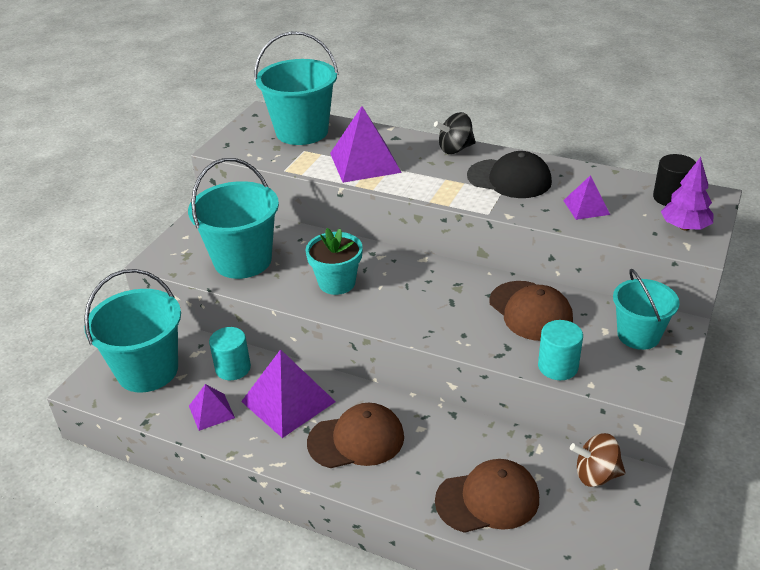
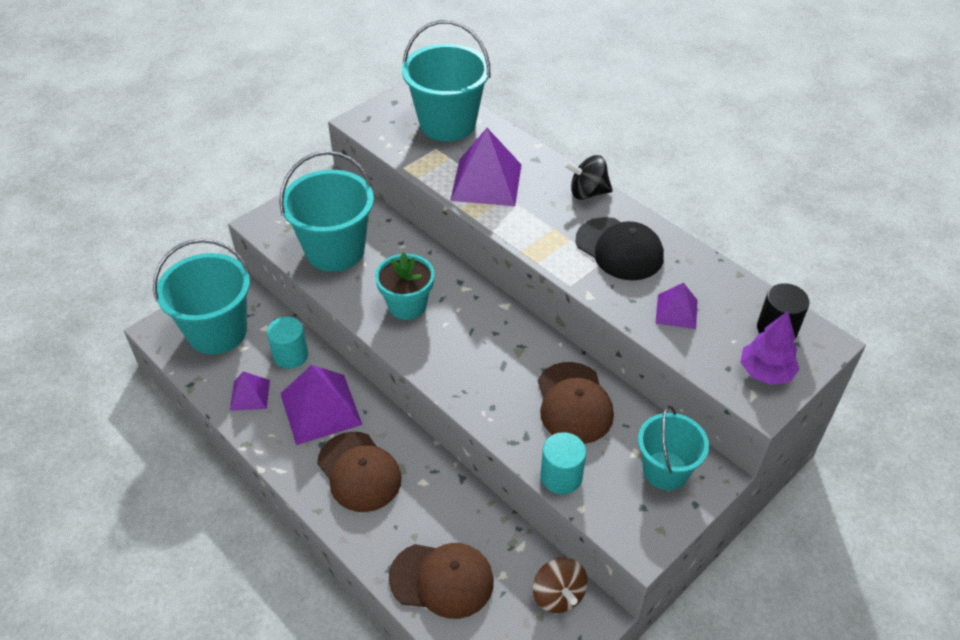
camera: 20 degrees right, 10 degrees up
(356, 440) = (359, 472): brown cap -> brown cap turned 45 degrees clockwise
(596, 475) = (558, 595): brown spinning top -> brown spinning top turned 135 degrees counterclockwise

